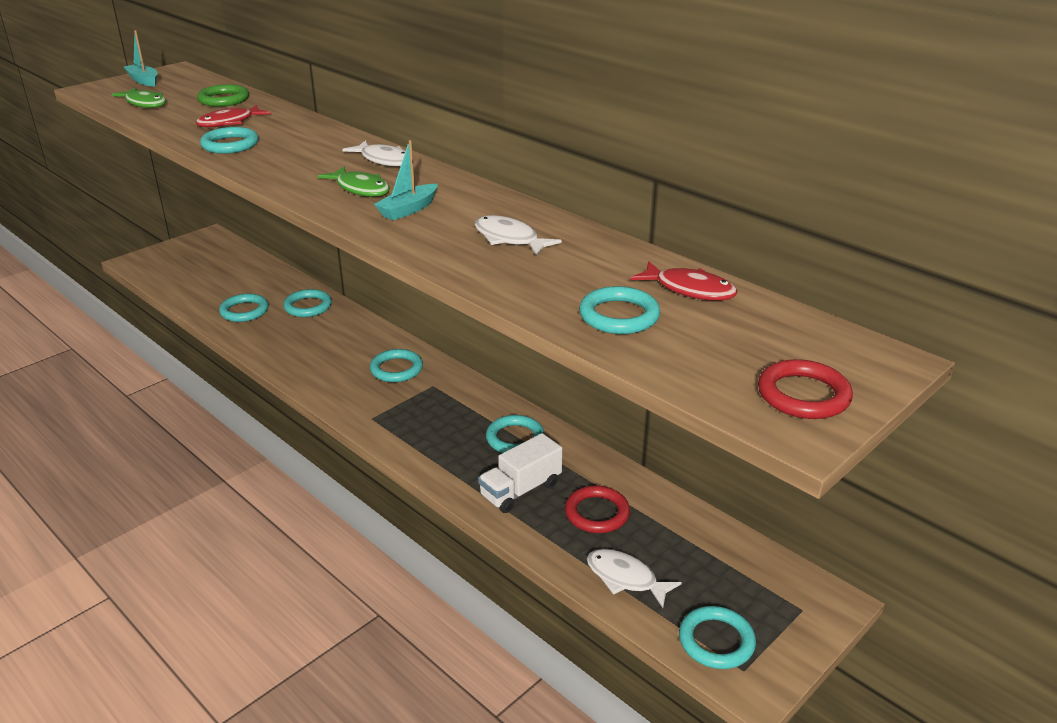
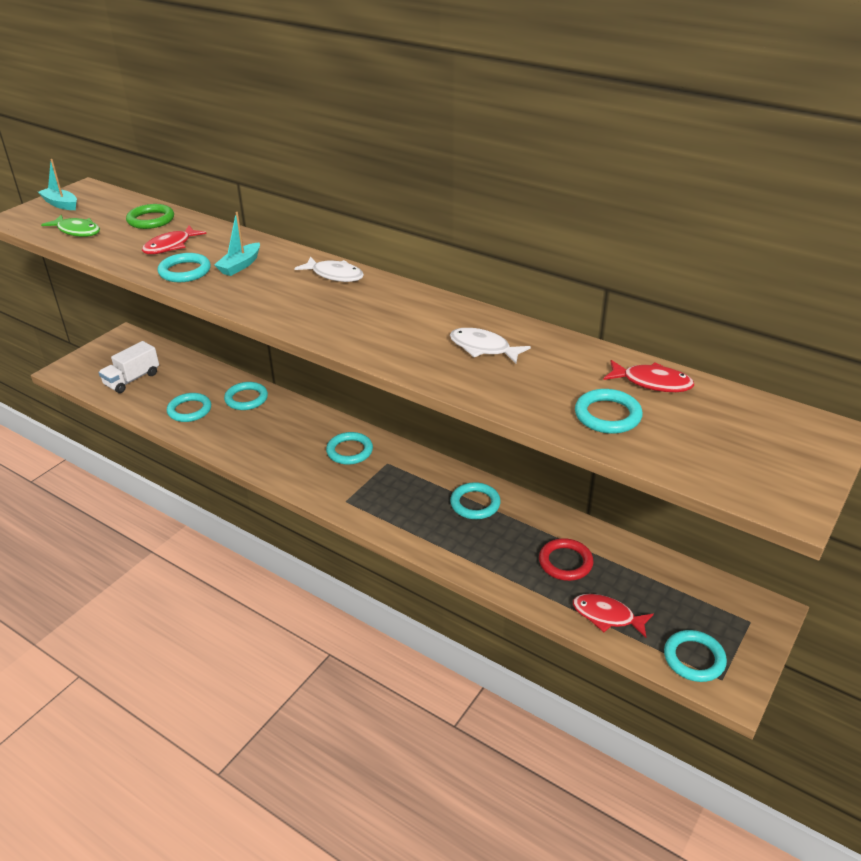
camera: 10 degrees left, 5 degrees up
(360, 189) = (329, 308): green fish -> none
(408, 210) = (382, 327): turquoise boat -> turquoise boat (240, 265)
(520, 490) = (496, 550): white truck -> white truck (132, 379)
(625, 578) = (607, 616): white fish -> red fish
(803, 395) = (779, 472): red ring -> none

